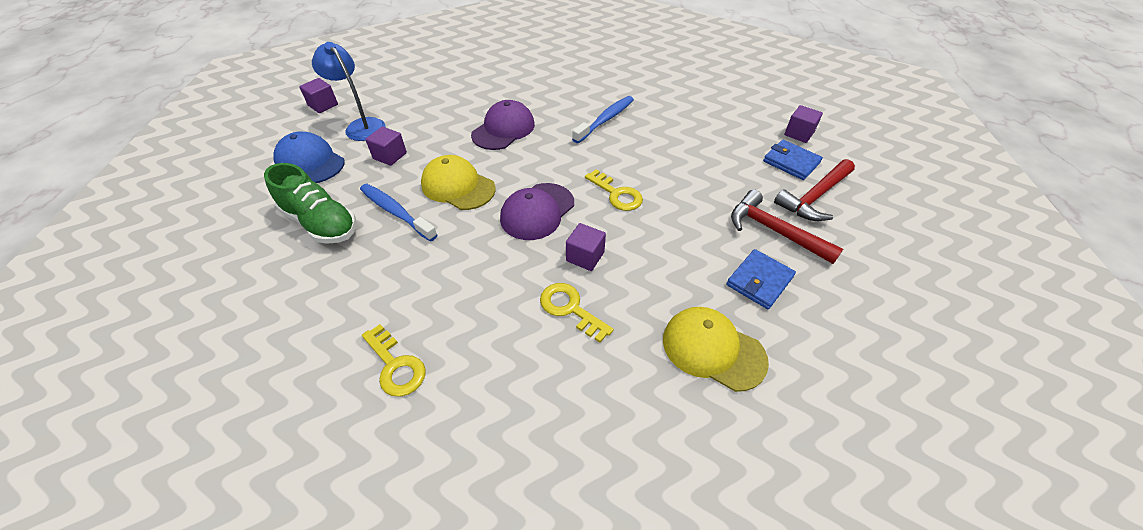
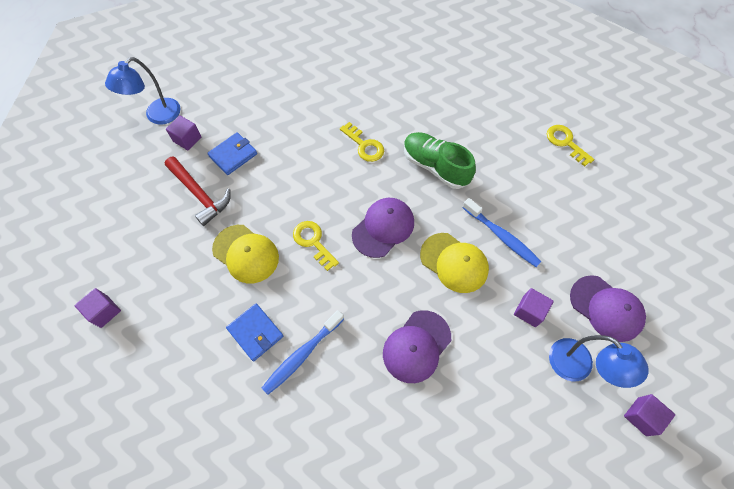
camera: 175 degrees left, 15 degrees up
(310, 162) = (606, 308): blue cap -> purple cap
(321, 223) = (560, 230): green shoe -> green shoe (435, 167)
(395, 366) = (469, 120): yellow key -> yellow key (565, 142)
(585, 256) = (349, 183): purple cube -> purple cube (187, 139)
(713, 349) = (283, 115): yellow cap -> yellow cap (246, 254)
(791, 162) = (139, 269): blue wallet -> blue wallet (255, 332)
(814, 197) = (146, 225): red hammer -> none
(915, 333) = (157, 116): none -> blue lamp

